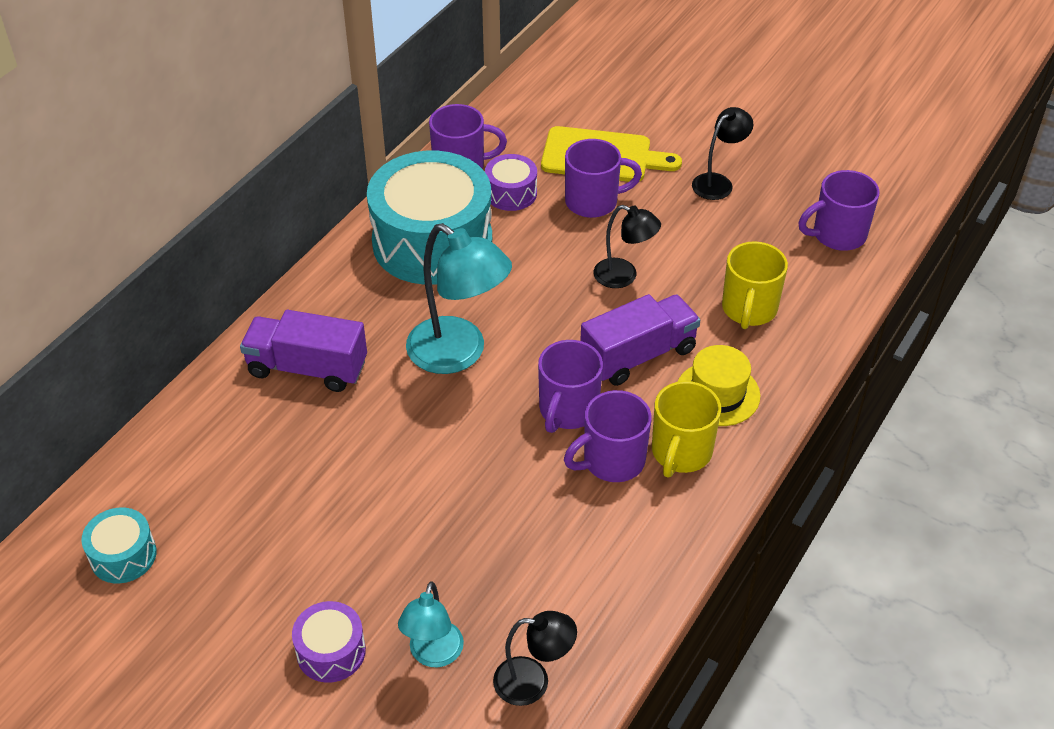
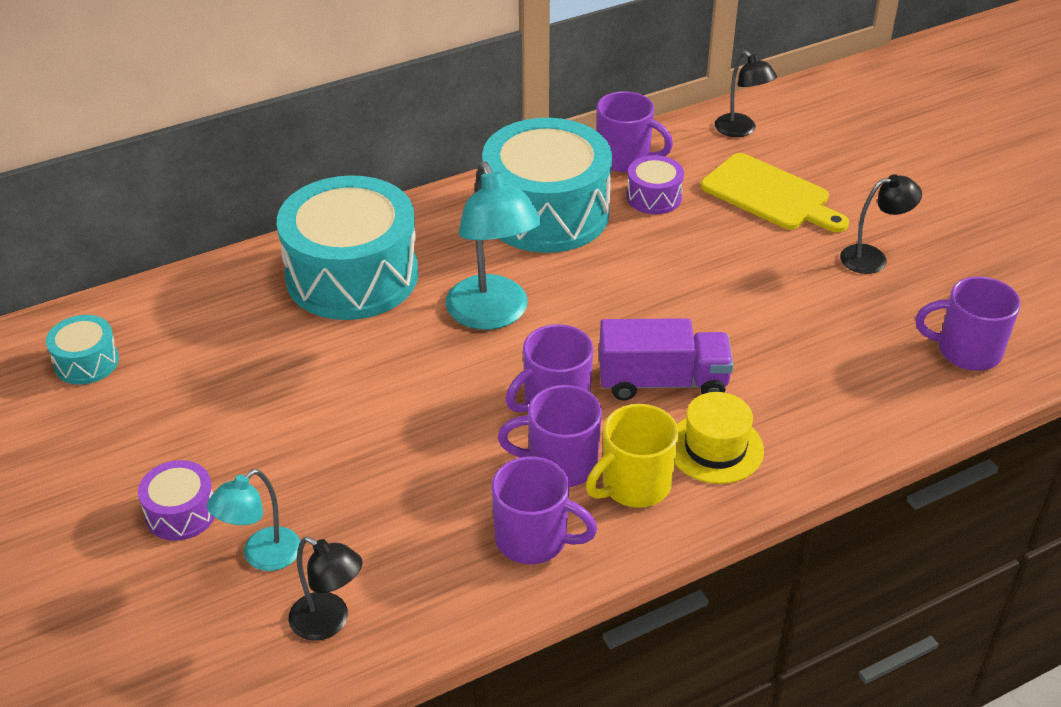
camera: 30 degrees right, 5 degrees down
(307, 368) = (352, 275): purple truck -> turquoise drum
(593, 202) = (728, 231): purple mug -> purple mug (534, 539)
(624, 276) = (705, 307): black lamp -> black lamp (741, 130)
(749, 309) = (811, 384): yellow mug -> none

